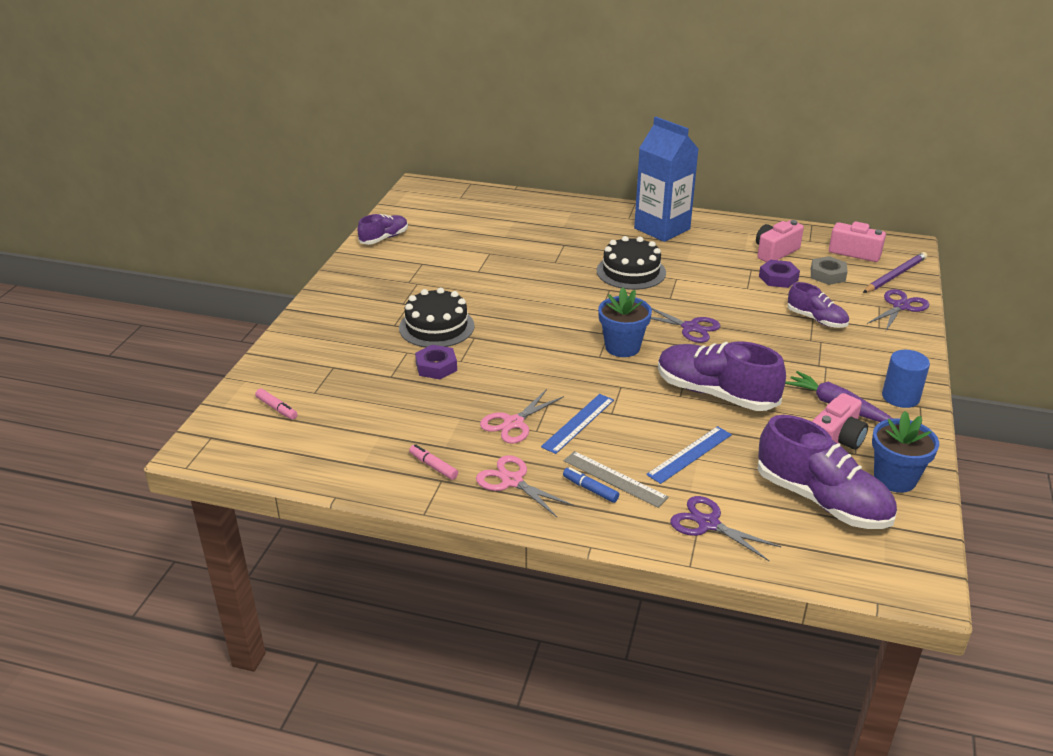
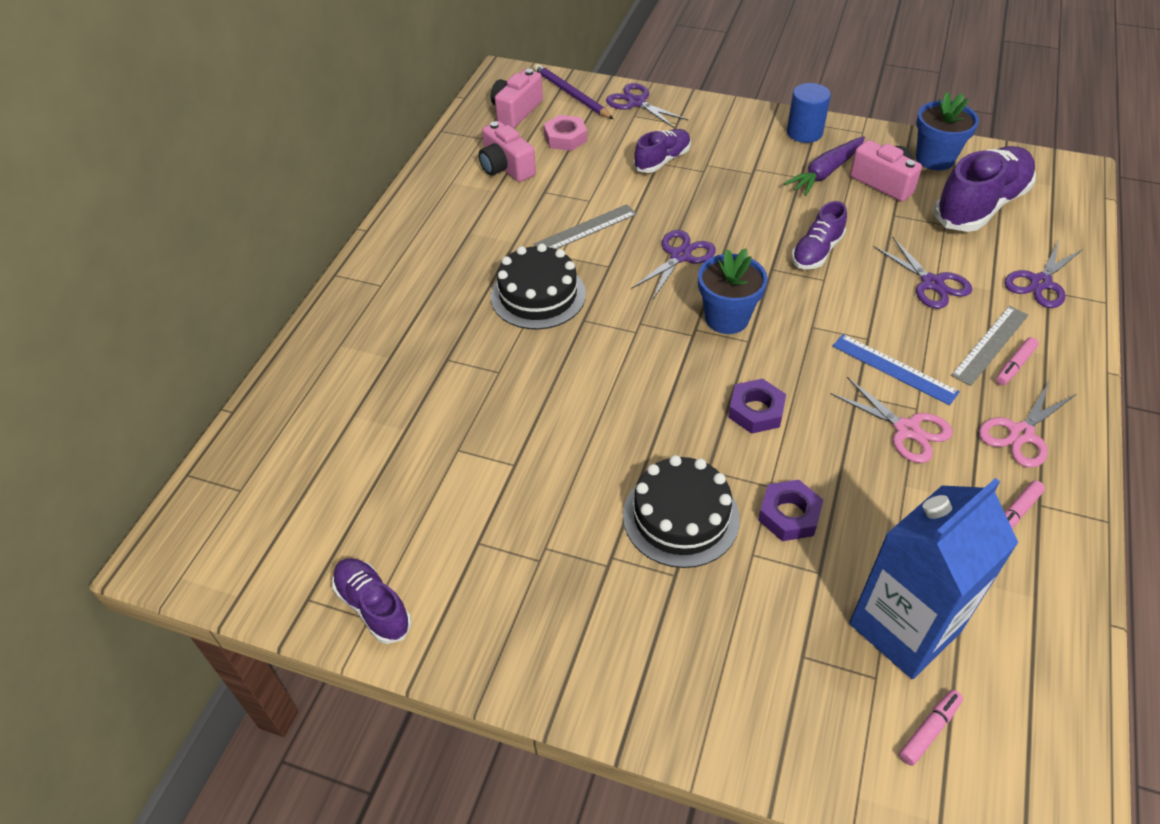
camera: 85 degrees left, 15 degrees up
(590, 489) = (1014, 366): blue marker -> pink marker
(662, 229) = (422, 255): blue carton -> blue carton (904, 627)
(690, 454) = (932, 283): blue ruler -> purple scissors
(710, 287) = (585, 229): none -> grey ruler
(716, 394) = (816, 252): purple shoe -> purple shoe, size x0.56
(778, 278) = (569, 174): purple nut -> purple nut (756, 411)
(827, 275) = (565, 138): grey nut -> pink nut

